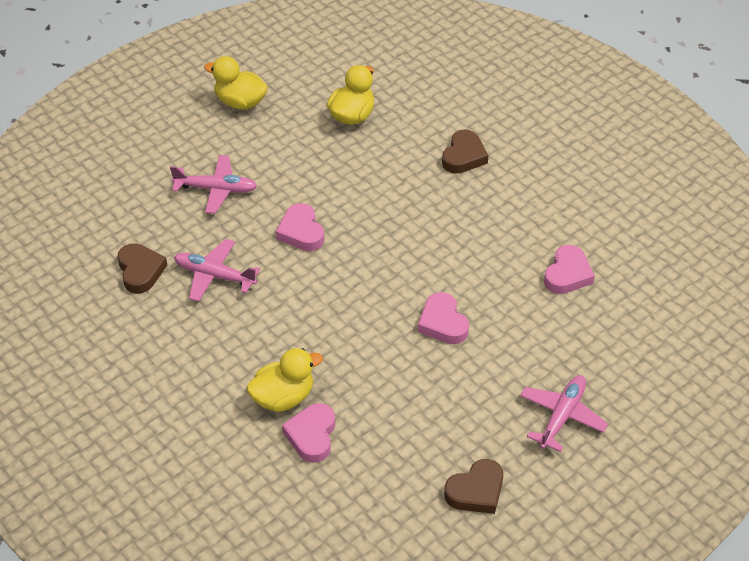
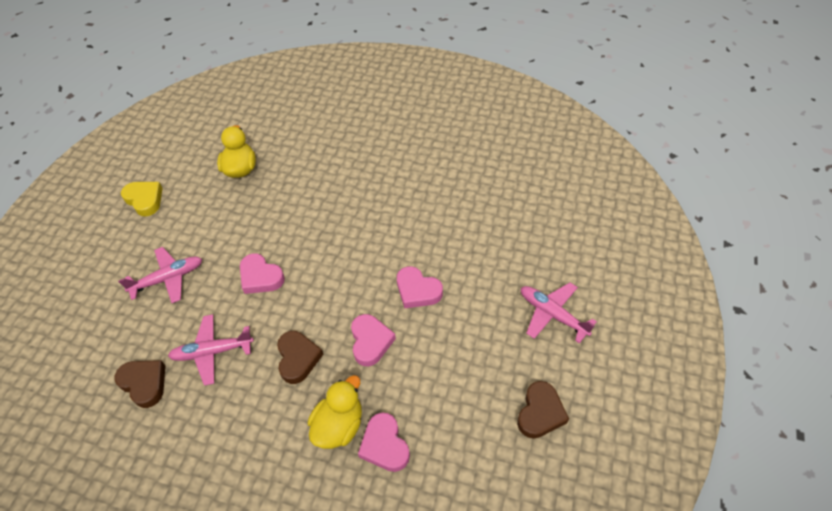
camera: 30 degrees left, 5 degrees up
(240, 102) = (145, 200): yellow duck -> yellow heart
(464, 156) = (343, 159): brown heart -> brown heart (298, 358)
(562, 416) = (552, 314): pink plane -> pink plane turned 45 degrees counterclockwise
(567, 274) = (475, 207): pink heart -> pink heart (370, 341)

